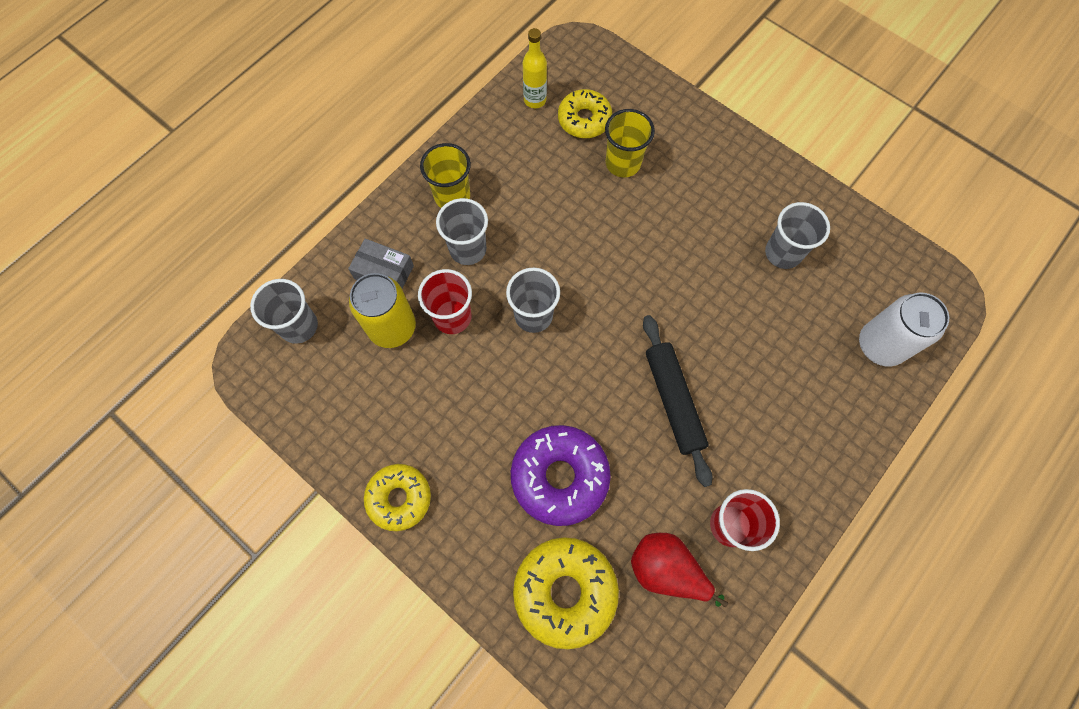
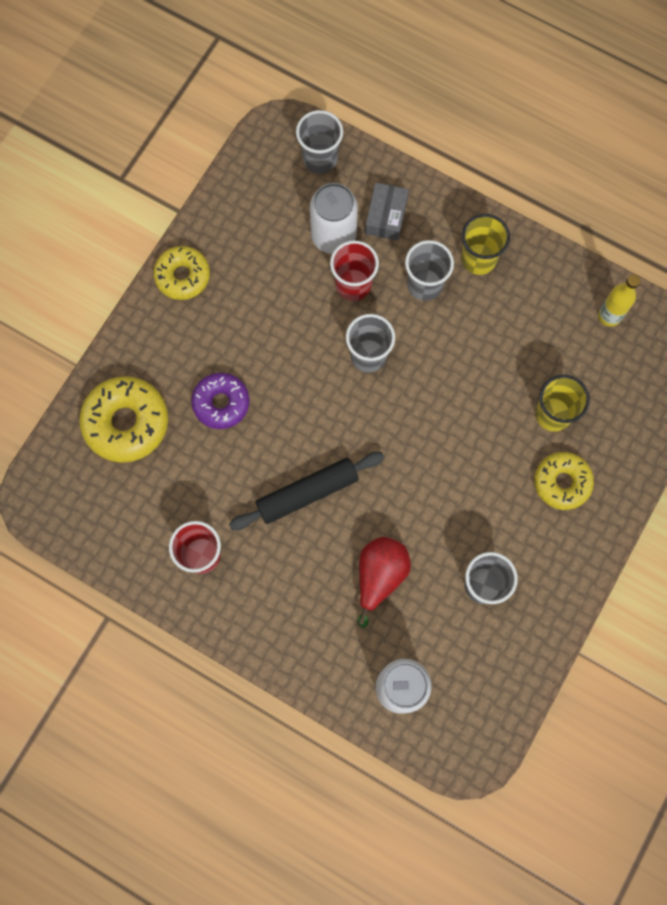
camera: 80 degrees right, 5 degrees up
(392, 327) = (333, 236): yellow can -> white can
(559, 477) = (221, 403): purple donut -> purple donut, size x0.66
(584, 119) = (597, 368): yellow donut -> yellow donut (562, 482)
(666, 570) = (155, 504): red pear -> red pear (380, 576)

